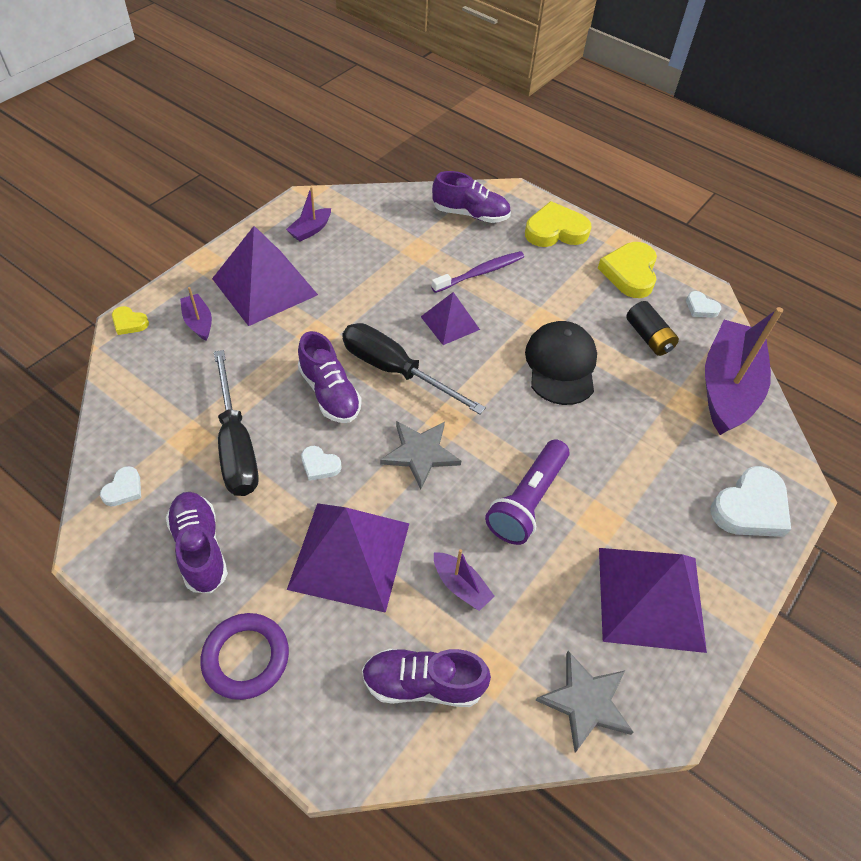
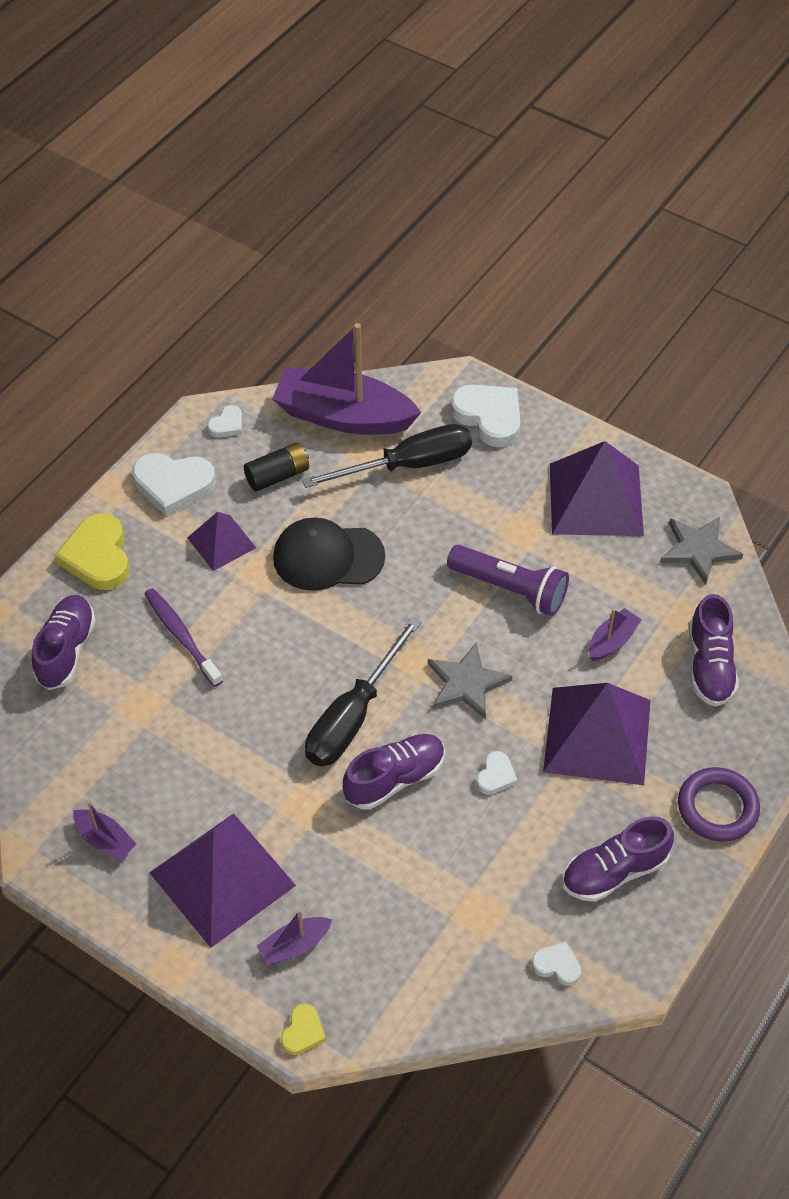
camera: 90 degrees left, 0 degrees up
(236, 445) = (481, 863): black screwdriver -> black screwdriver (408, 465)
(450, 323) = (271, 665): purple pyramid -> purple pyramid (221, 542)
(630, 273) = (173, 485): yellow heart -> white heart

